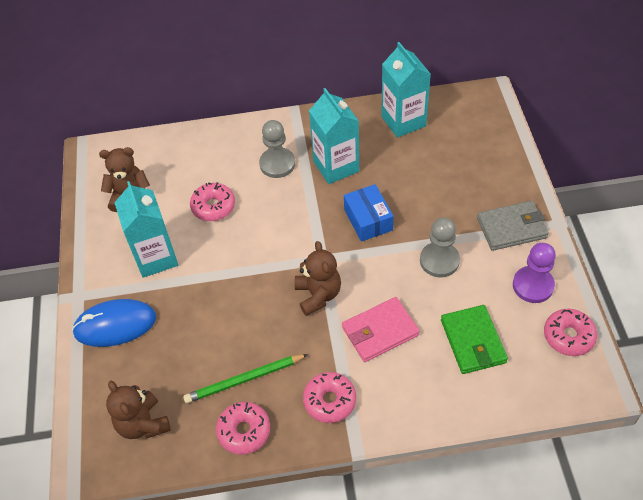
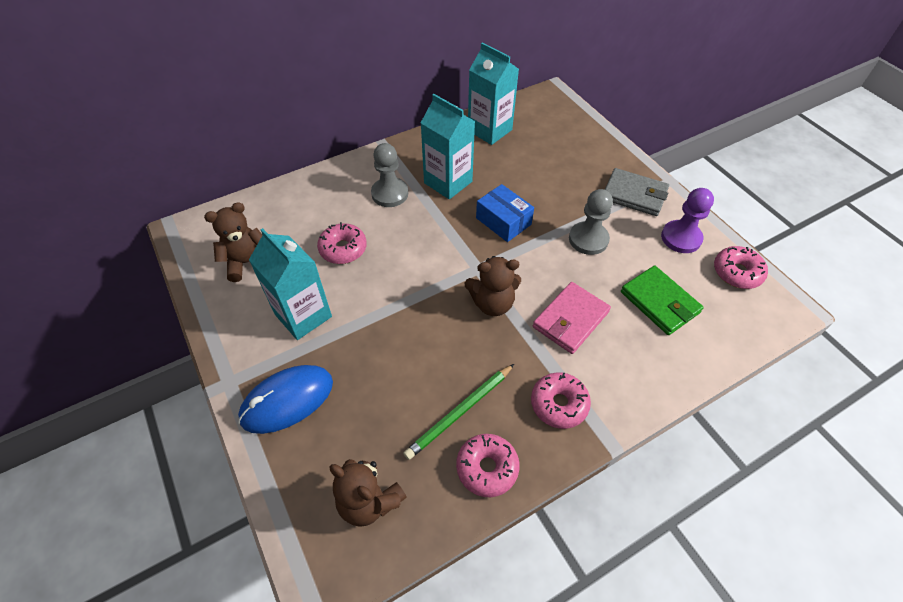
camera: 25 degrees left, 0 degrees up
(318, 295) = (492, 303): brown teddy bear -> brown teddy bear turned 120 degrees clockwise
(511, 228) = (634, 195): grey wallet -> grey wallet turned 60 degrees clockwise

